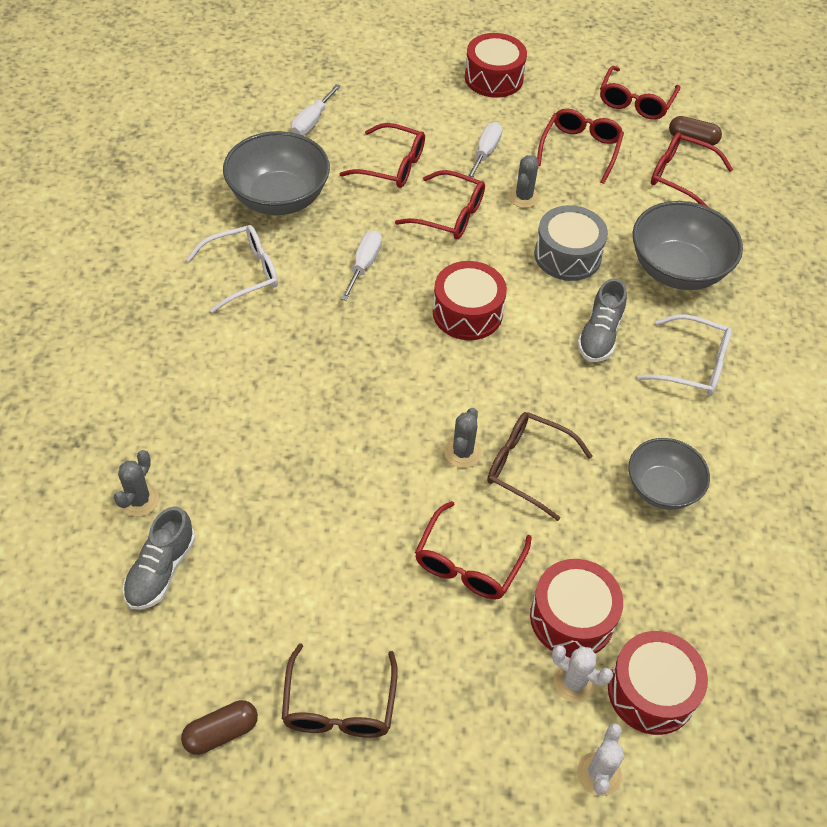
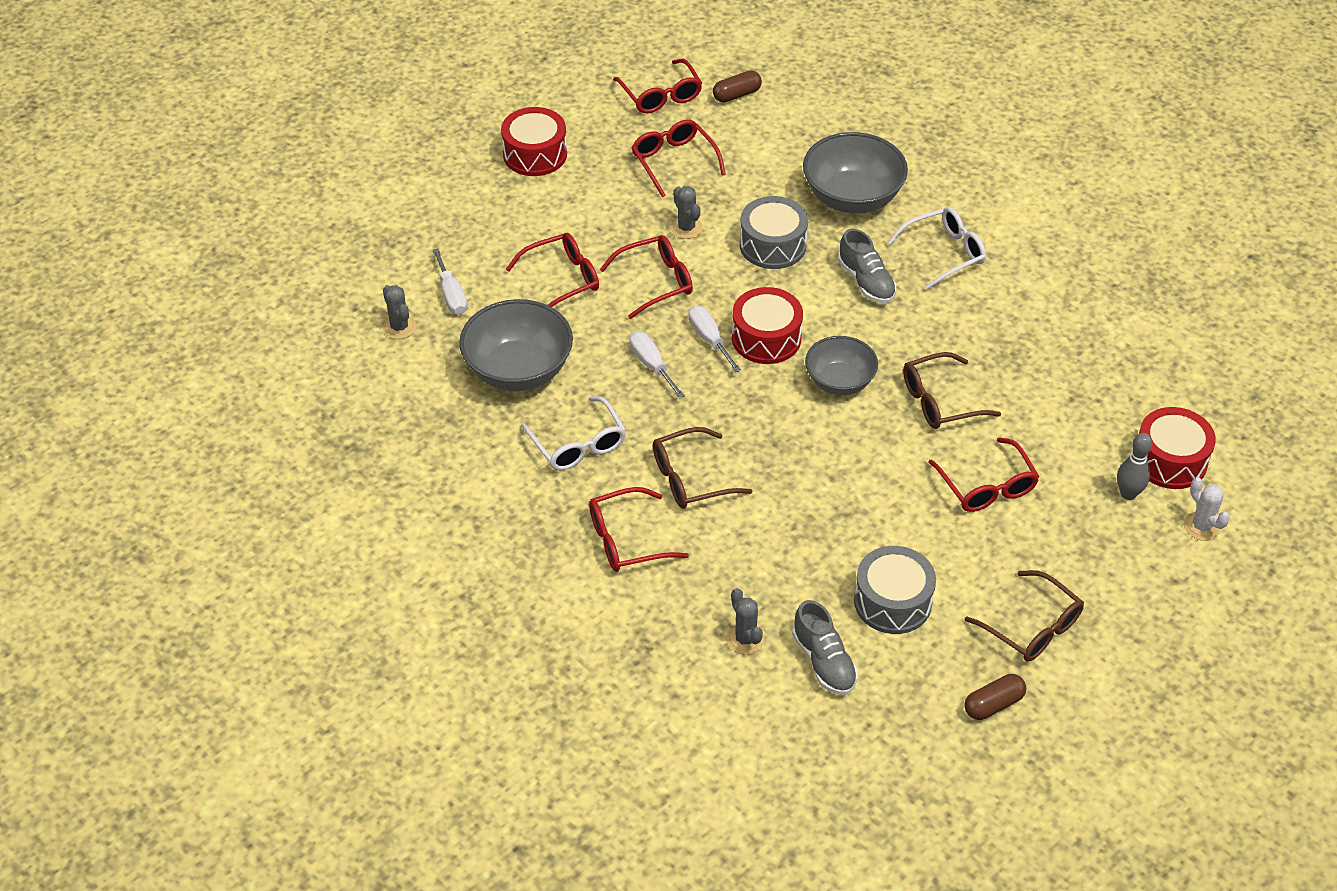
camera: 45 degrees left, 5 degrees down
(221, 732) = (993, 704): brown capsule -> brown capsule turned 45 degrees clockwise
(242, 273) = (577, 443): white glasses -> white glasses turned 135 degrees clockwise
(271, 577) = (892, 602): none -> grey drum
(275, 360) = (691, 478): none -> brown glasses
(462, 452) = (891, 427): grey cactus -> grey cactus (399, 327)
(485, 153) = (613, 216): white screwdriver -> white screwdriver (709, 339)
(572, 618) = (1081, 461): red drum -> none
(574, 682) = (1128, 494): white cactus -> grey bowling pin
(662, 488) = (1027, 345): grey bowl -> grey bowl (839, 382)
(681, 177) = (767, 129): red glasses -> red glasses (628, 539)

